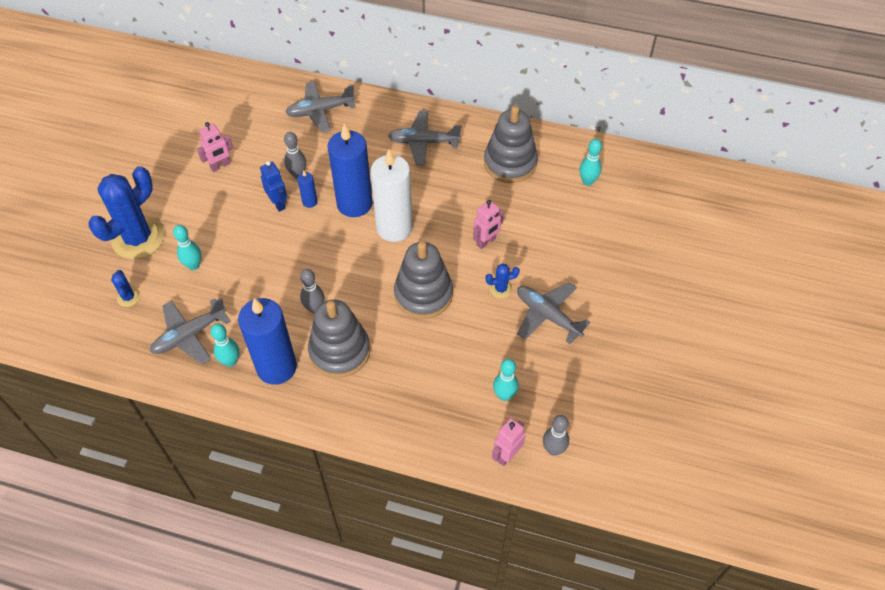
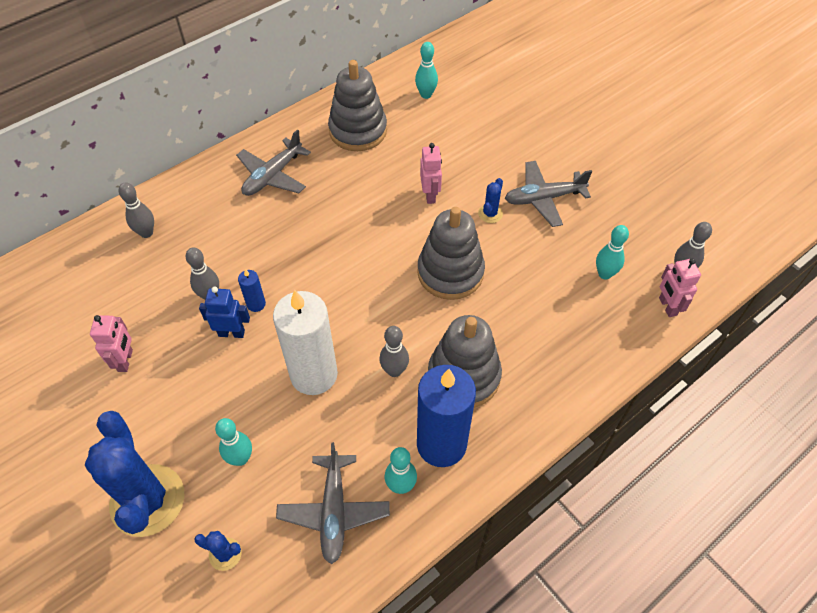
camera: 55 degrees left, 0 degrees up
(320, 111) = (146, 233): grey plane -> grey bowling pin
(354, 204) = (294, 268): blue candle -> none
(394, 228) = (353, 252): white candle -> white candle (314, 374)

